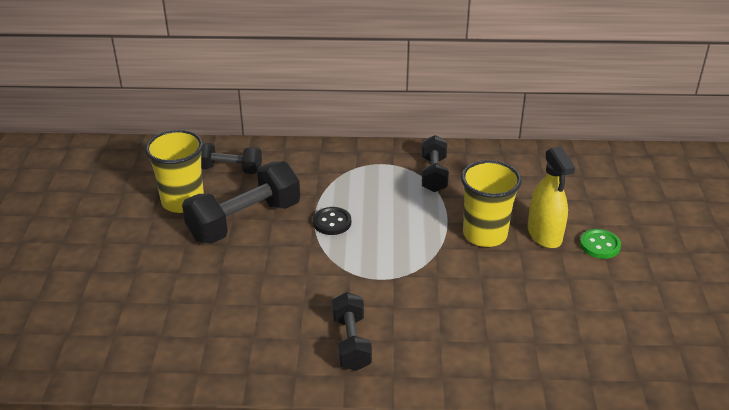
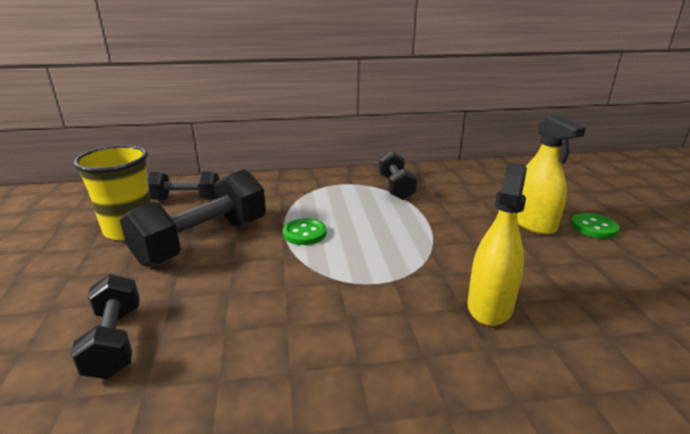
camera: 10 degrees left, 10 degrees down
(332, 222) = (304, 233): black button -> green button
(351, 343) = (367, 369): black dumbbell -> black dumbbell (115, 341)
(459, 309) = (489, 306): none -> yellow spray bottle
(485, 234) = (473, 229): yellow cup -> none

